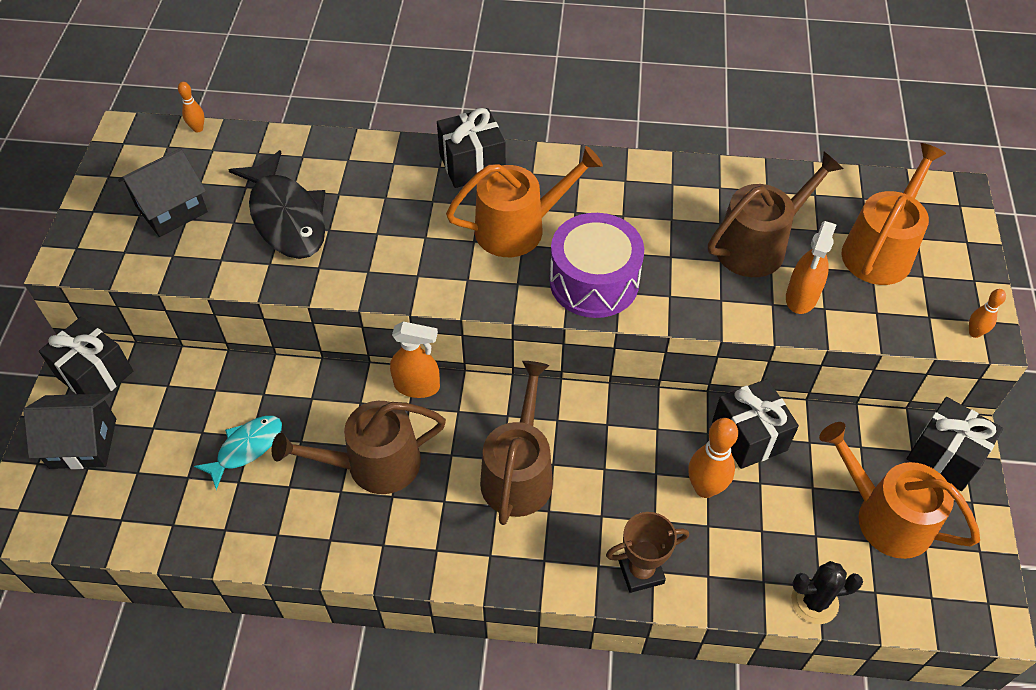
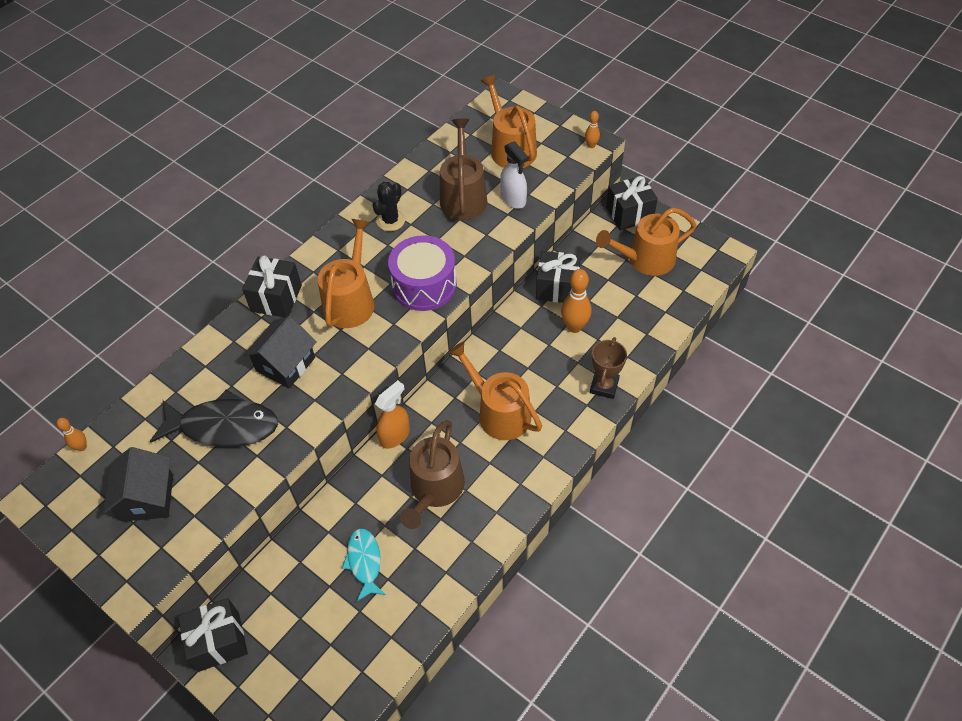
camera: 55 degrees left, 0 degrees up
(83, 443) = (275, 674): black house -> black house (285, 364)
(518, 473) = (499, 412): brown watering can -> orange watering can
(801, 297) = (513, 199): orange spray bottle -> white spray bottle
(814, 601) = (672, 318): black cactus -> black cactus (390, 221)

